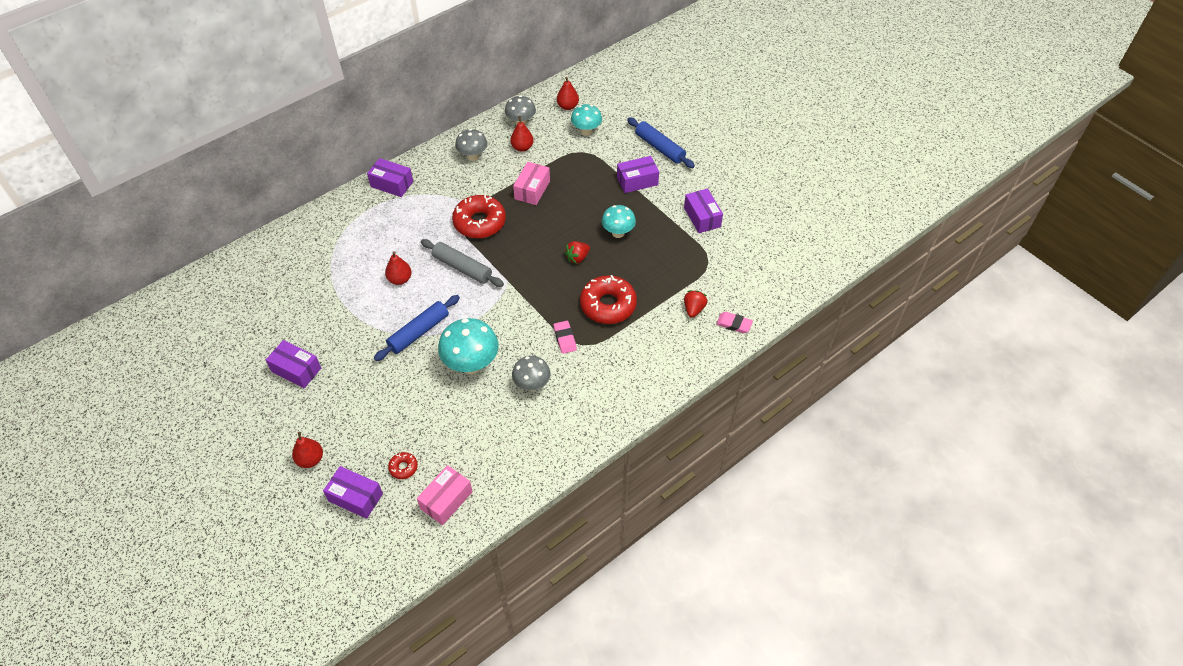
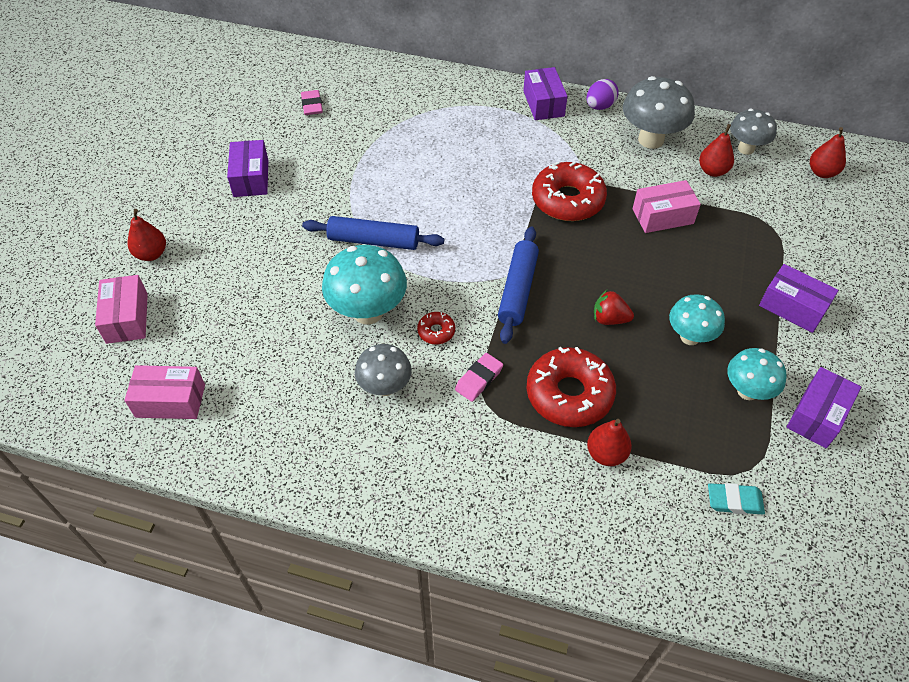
camera: 55 degrees right, 0 degrees up
(355, 497) = (127, 318): purple box -> pink box
(400, 279) = (428, 184): red pear -> red pear (606, 454)
(403, 467) = (189, 335): red donut -> red donut (436, 331)
(423, 160) = (599, 106): none -> purple egg
(462, 268) = (491, 224): grey rolling pin -> none
(473, 156) = (651, 140): grey mushroom -> grey mushroom, size x1.57
(586, 131) = (807, 211): turquoise mushroom -> turquoise mushroom (747, 391)
(659, 148) = (874, 298): blue rolling pin -> blue rolling pin (518, 290)
(694, 309) = (655, 499): red strawberry -> none
(718, 279) = (734, 501): none -> turquoise eraser
(734, 324) = (677, 568): pink eraser -> pink eraser (312, 105)

